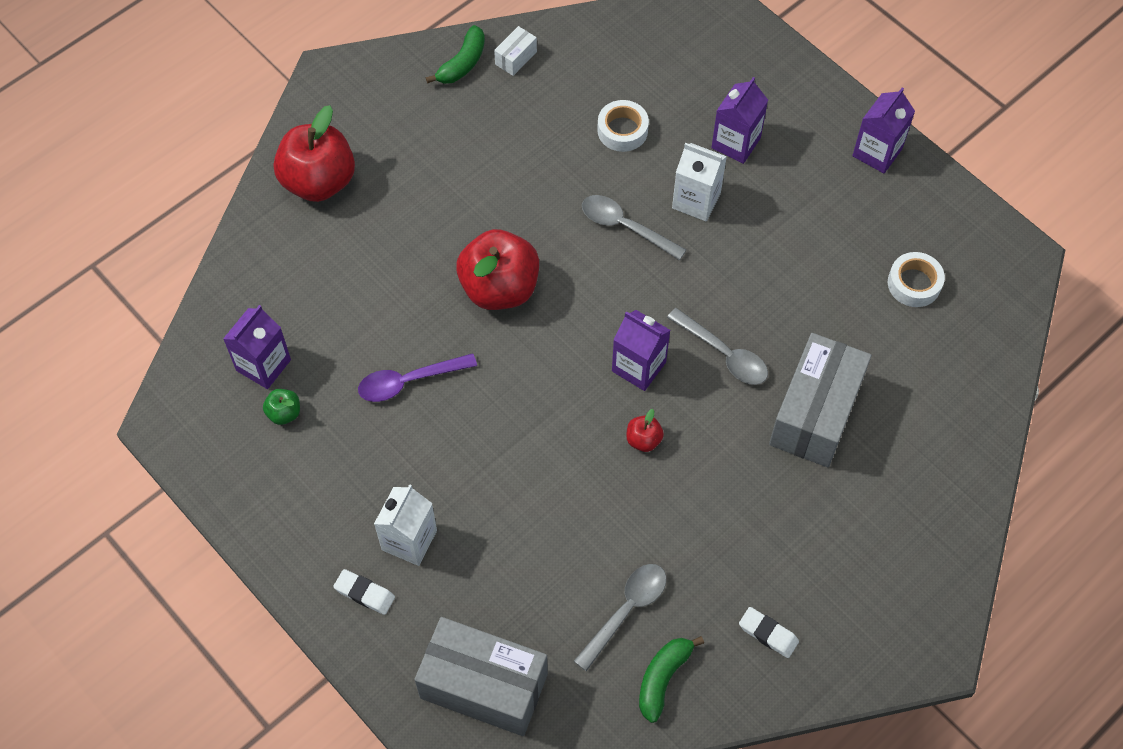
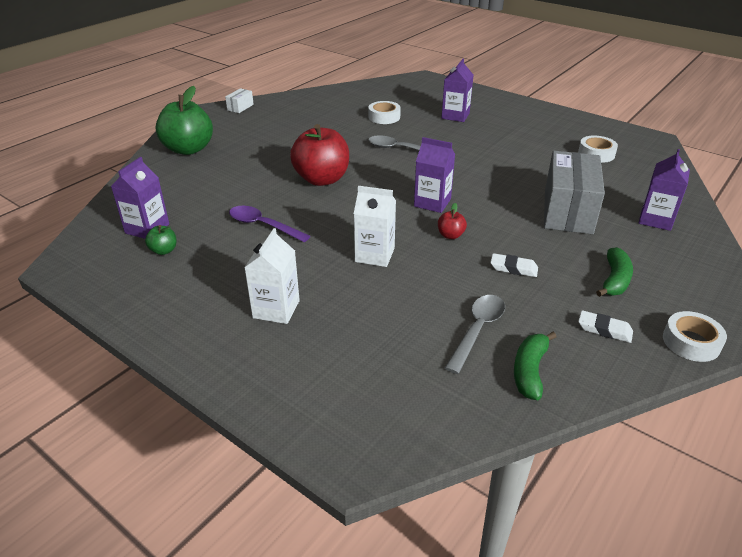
camera: 10 degrees left, 25 degrees down
(319, 181) = (188, 149): red apple -> green apple
(364, 593) = (240, 348): white eraser -> white eraser (513, 268)
(409, 381) = (263, 225): purple spoon -> purple spoon turned 60 degrees clockwise
(462, 63) = (278, 103): green banana -> green banana (614, 280)
(484, 685) = (365, 399): grey box -> none
(516, 58) = (310, 100): white box -> white box (240, 107)
(696, 200) = (441, 136): white carton -> white carton (374, 255)
(724, 354) = (489, 192): grey spoon -> none
(856, 668) = (691, 342): none -> white tape
(877, 152) = (541, 112): purple carton -> purple carton (655, 220)

